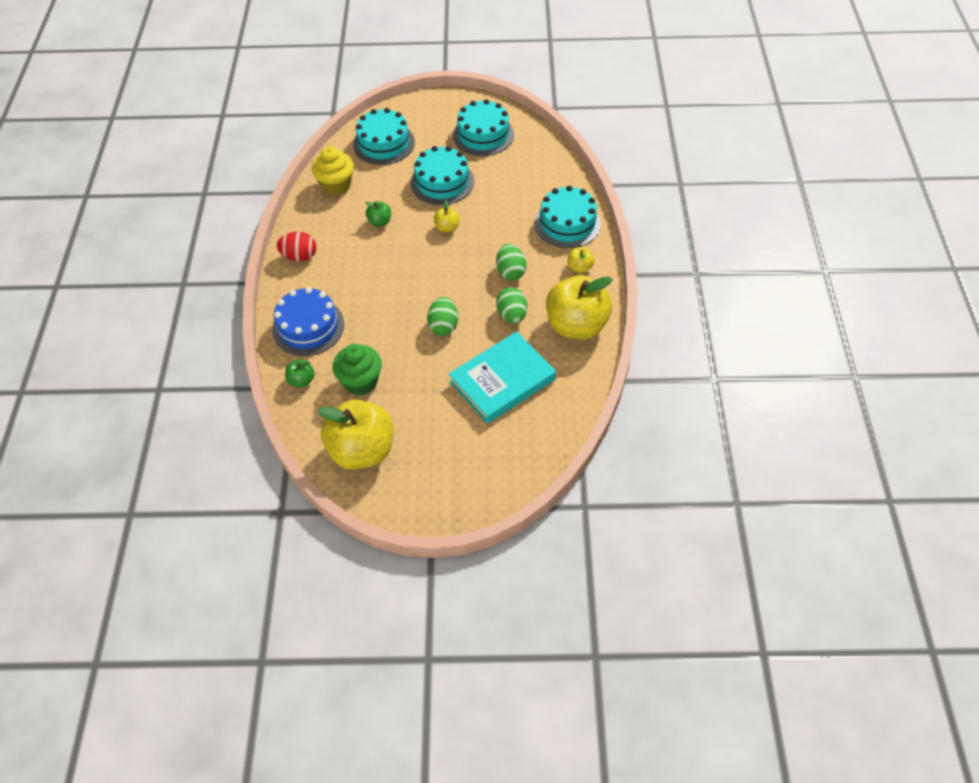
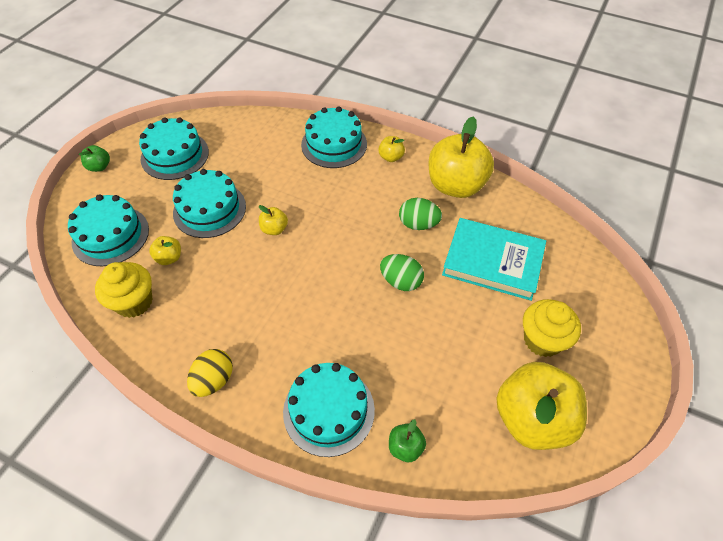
camera: 65 degrees left, 0 degrees up
(299, 256) = (214, 380): red egg -> yellow egg
(308, 327) = (329, 410): blue cake -> turquoise cake
(361, 382) = (437, 385): green cupcake -> none
(380, 222) = (222, 282): green apple -> green apple (99, 167)
(383, 183) = (169, 258): none -> yellow apple
(439, 438) = (542, 340): none -> yellow cupcake
(502, 380) = (492, 262): turquoise book -> turquoise book turned 60 degrees counterclockwise
(510, 272) = (365, 204): green egg -> none

